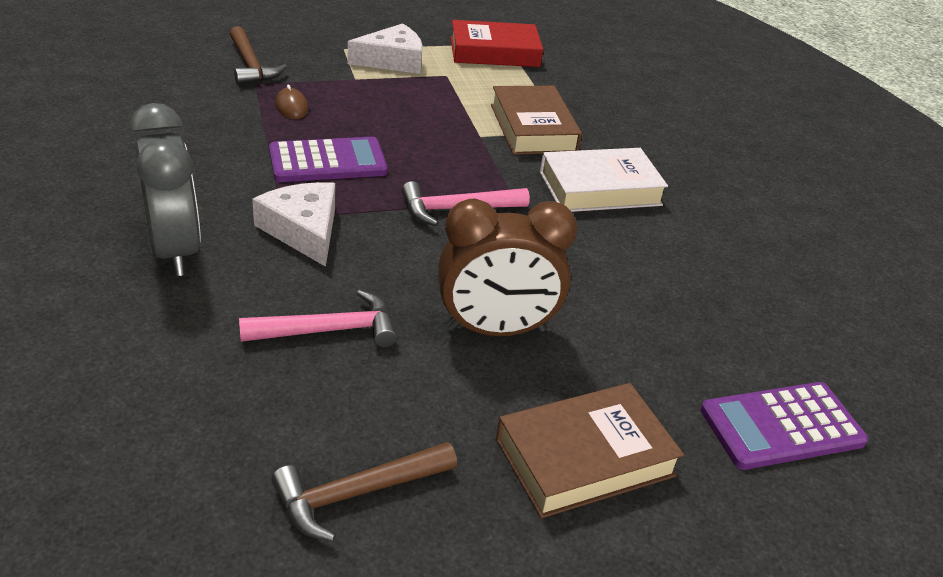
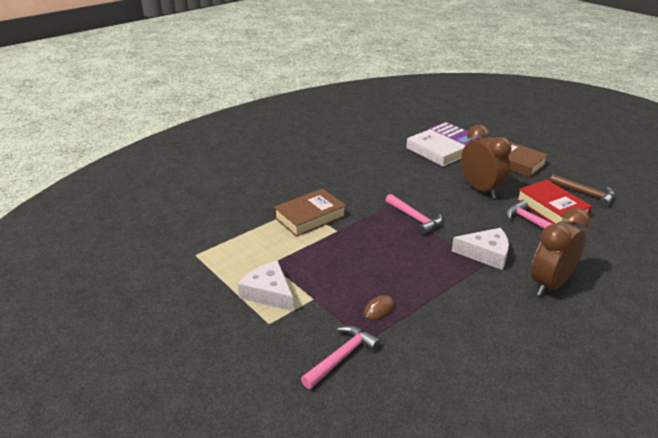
camera: 110 degrees left, 5 degrees down
(175, 250) = (550, 284): grey clock -> brown clock
(251, 65) = (341, 357): brown hammer -> pink hammer
(303, 230) = (486, 254): white cheese -> white cheese turned 120 degrees counterclockwise
(327, 161) = (421, 270): purple calculator -> none
(494, 52) = (214, 255): red book -> red book (551, 208)
(600, 188) = (350, 187): white book -> white book (435, 152)

